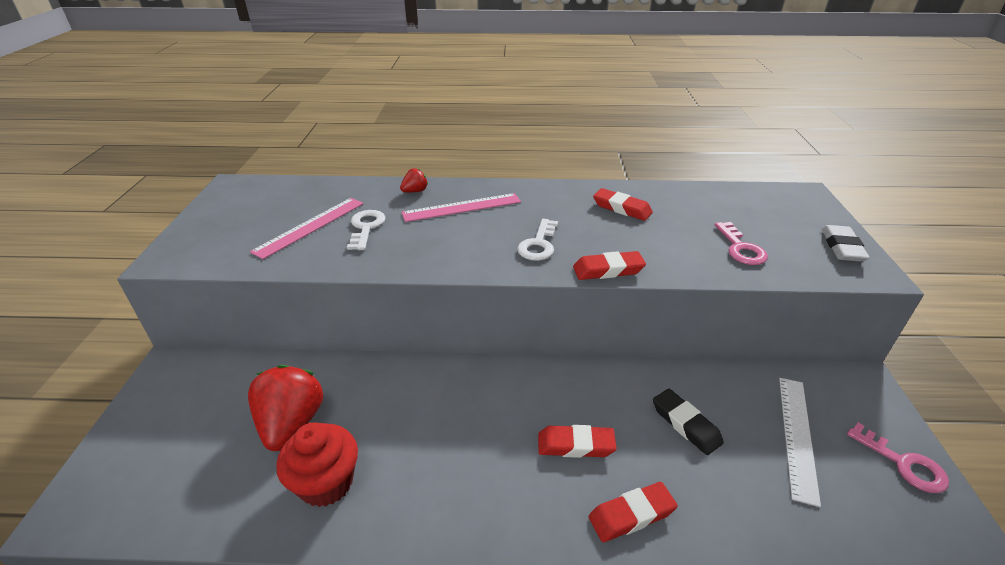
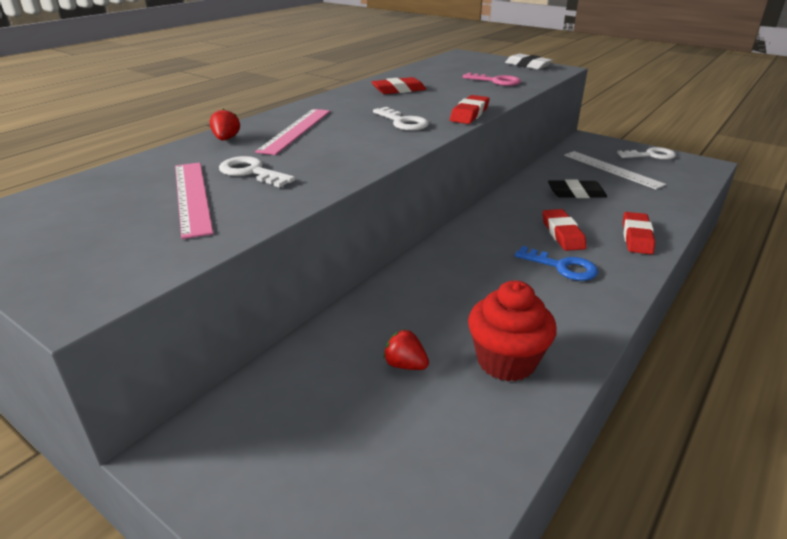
camera: 55 degrees left, 5 degrees down
(292, 424) = (405, 365): red strawberry -> red strawberry, size x0.46
(506, 468) = (562, 267): none -> blue key
(575, 445) = (562, 234): red eraser -> red eraser turned 45 degrees counterclockwise
(903, 464) = (651, 155): pink key -> white key

